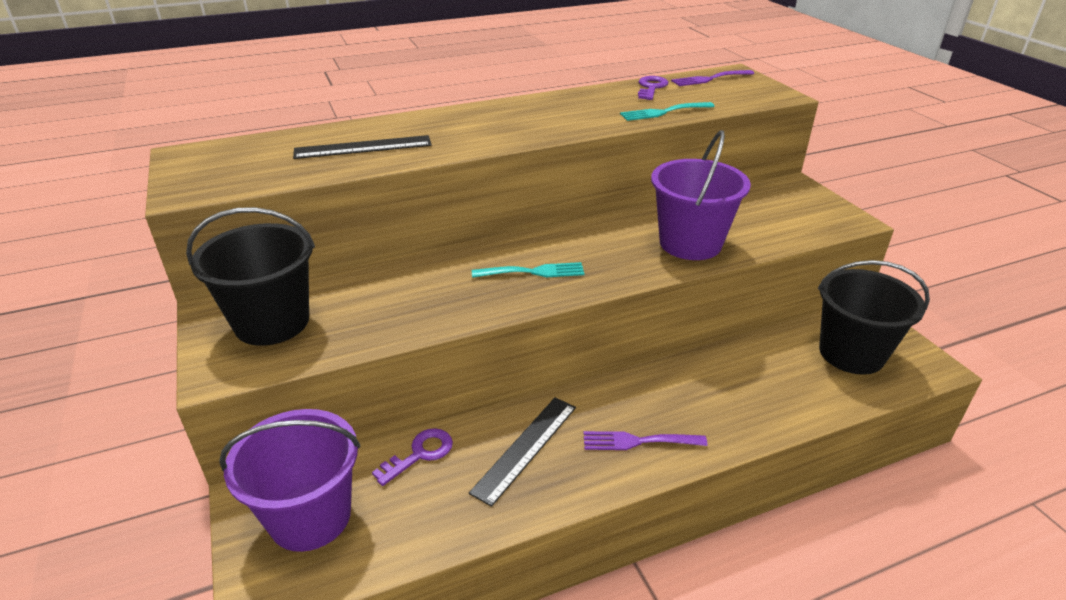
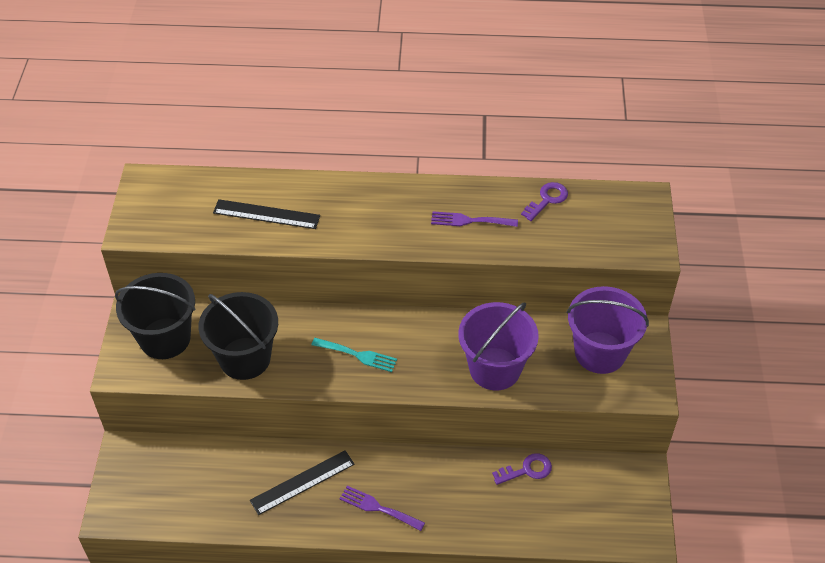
camera: 25 degrees right, 15 degrees up
(310, 516) = (153, 477): purple bucket -> purple bucket (600, 352)
(420, 454) = (235, 459): purple key -> purple key (527, 470)
(663, 112) = (526, 243): turquoise fork -> none
(709, 79) = (612, 202): purple fork -> purple fork (469, 221)
(851, 353) = (594, 501): black bucket -> black bucket (245, 358)

